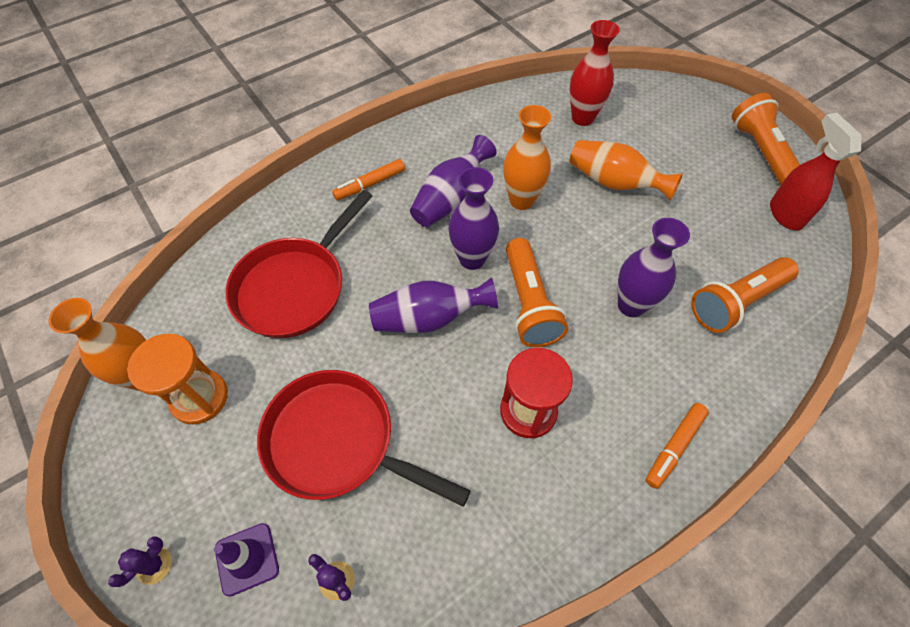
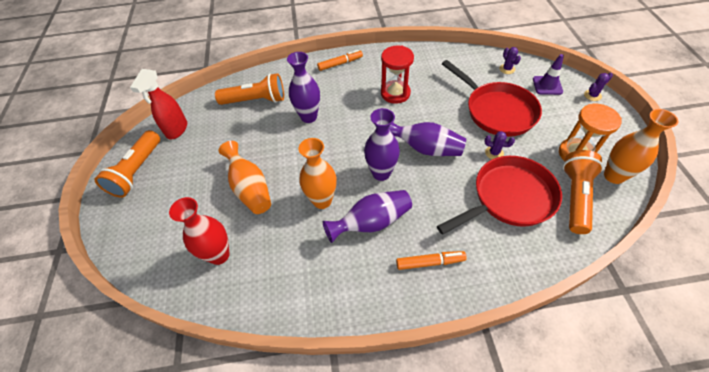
camera: 150 degrees left, 5 degrees down
(326, 350) = (494, 153): none -> purple cactus
(529, 304) = (363, 136): orange flashlight -> orange flashlight (575, 197)

